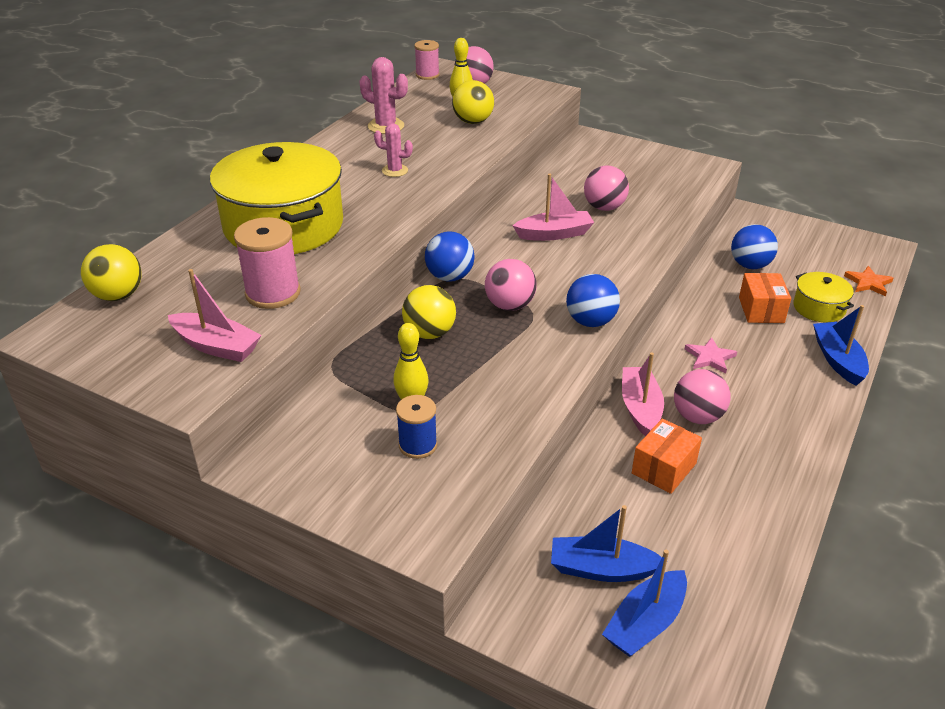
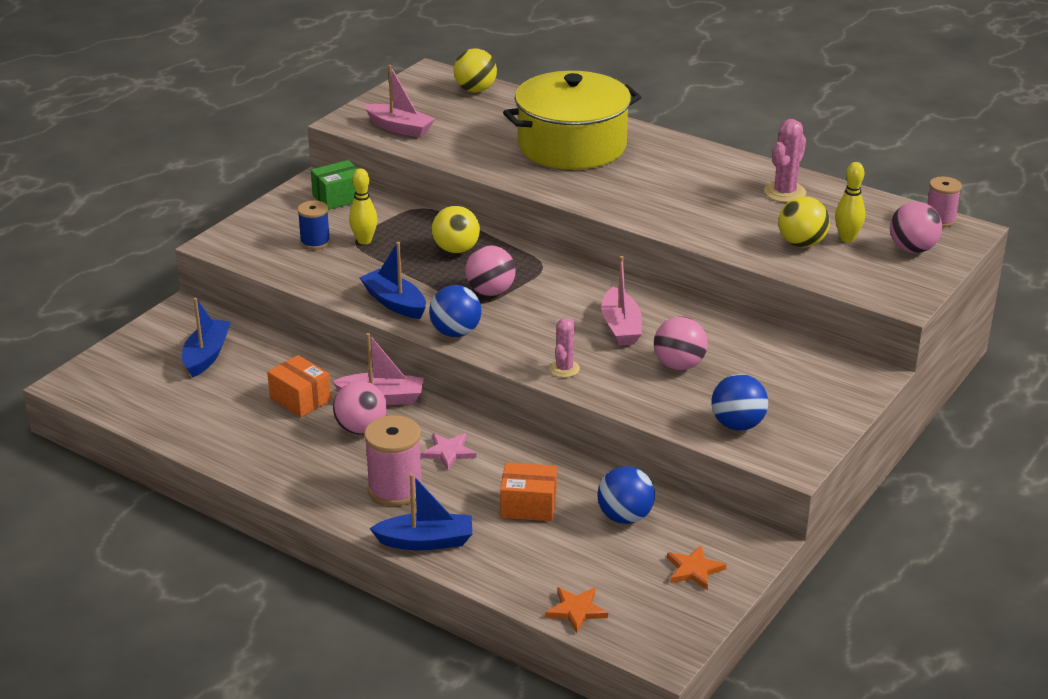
camera: 95 degrees right, 5 degrees down
(216, 346) = (399, 128): pink boat -> pink boat turned 90 degrees counterclockwise
(273, 293) = (464, 145): pink spool -> pink spool (395, 489)
(300, 438) = (338, 197): none -> green box
(395, 171) = (676, 196): pink cactus -> pink cactus (564, 369)
(450, 277) = (544, 263): blue ball -> blue ball (737, 425)
(645, 623) = (151, 368): blue boat -> blue boat (395, 303)
(792, 237) = (694, 570): none -> orange star
(819, 308) = (526, 552): yellow pot -> none

